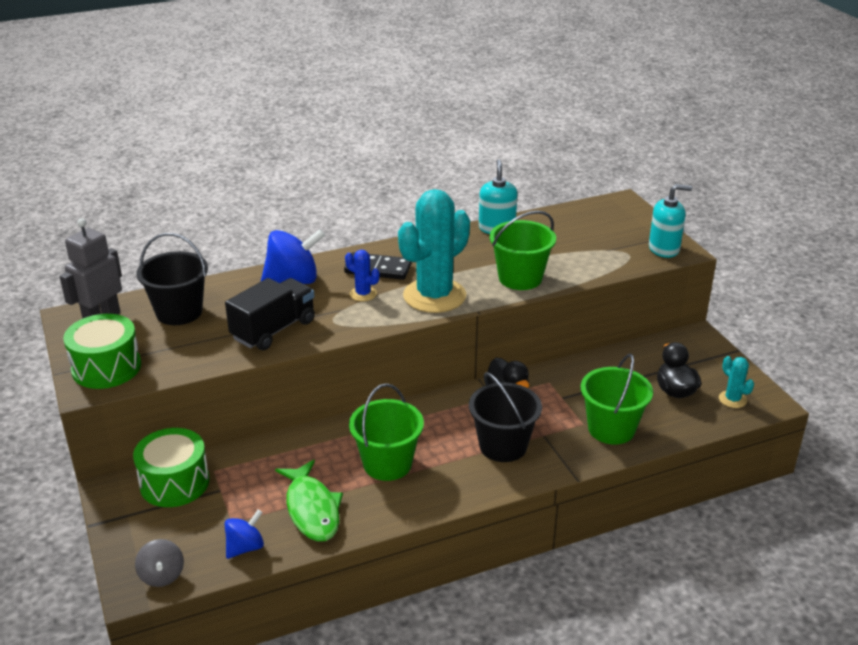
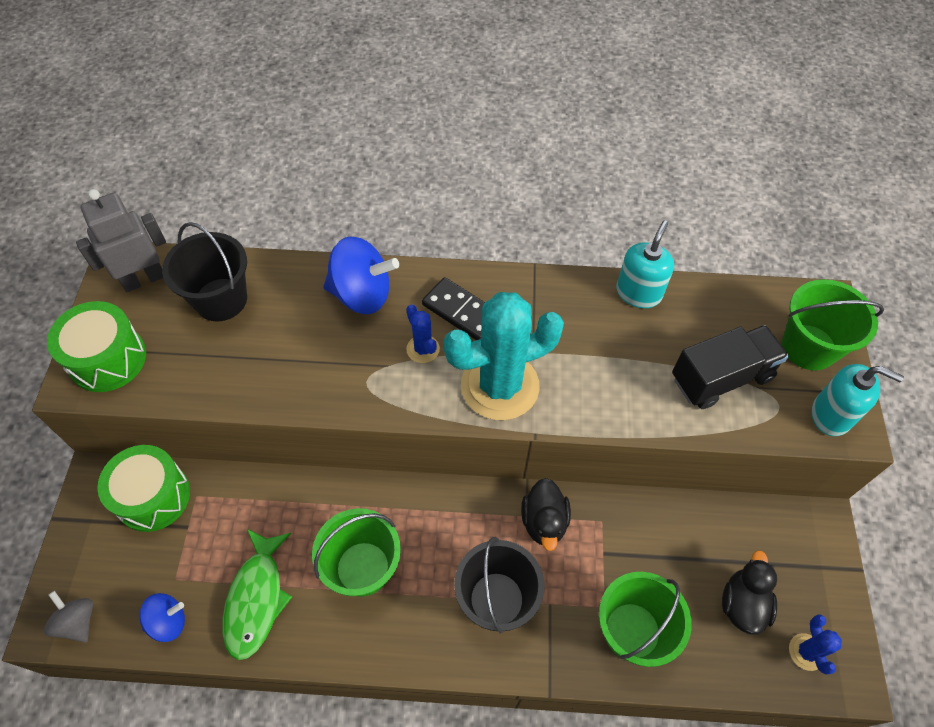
camera: 25 degrees right, 25 degrees up
(162, 576) = (78, 622): grey spinning top -> grey spinning top turned 135 degrees clockwise
(273, 330) = (297, 370): black truck -> black truck (721, 378)
(520, 278) = (617, 396): green bucket -> green bucket (808, 347)
(732, 399) = (806, 652): turquoise cactus -> blue cactus

